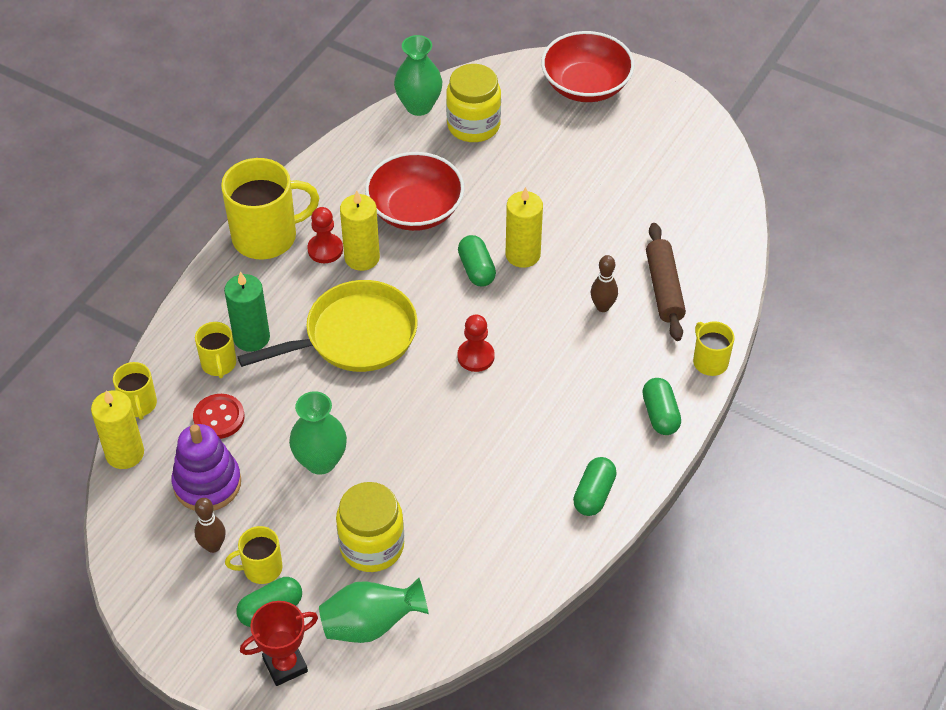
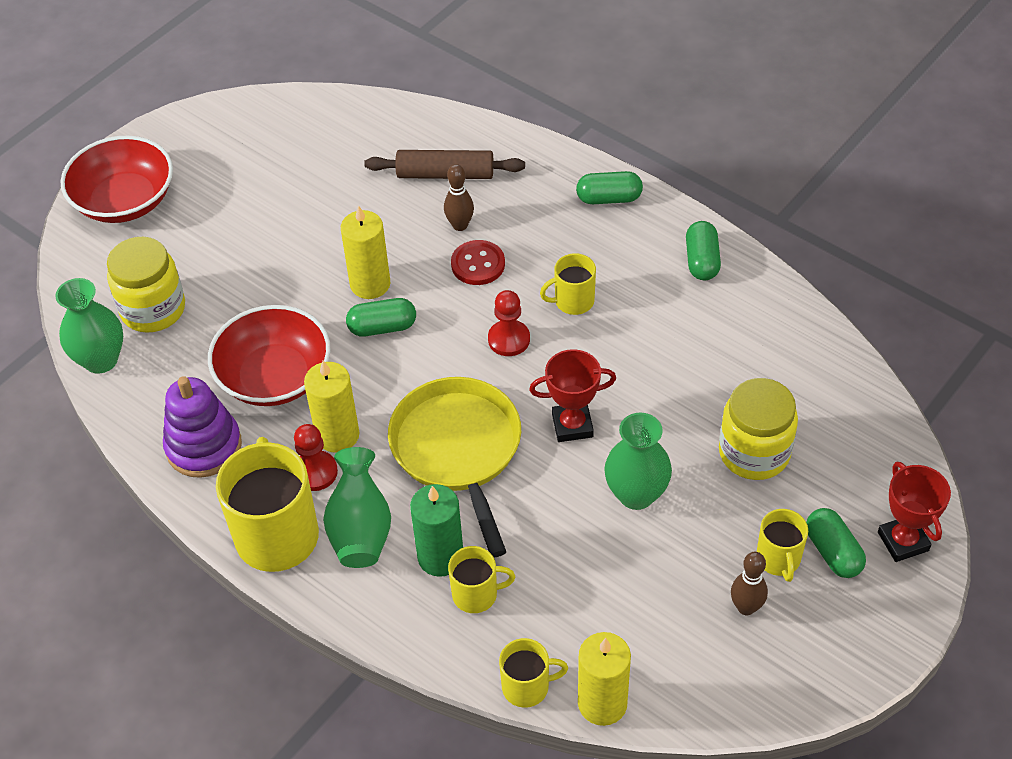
camera: 80 degrees left, 0 degrees up
(207, 483) = (657, 611): purple stacking toy -> purple stacking toy (204, 446)
(219, 418) = (560, 596): red button -> red button (478, 264)
(371, 624) = (853, 460): green vase -> green vase (360, 529)
(387, 410) = (572, 425): none -> red trophy
(594, 494) = (702, 261): green capsule -> green capsule turned 60 degrees clockwise
(710, 361) = (547, 153): yellow mug -> yellow mug (573, 301)

